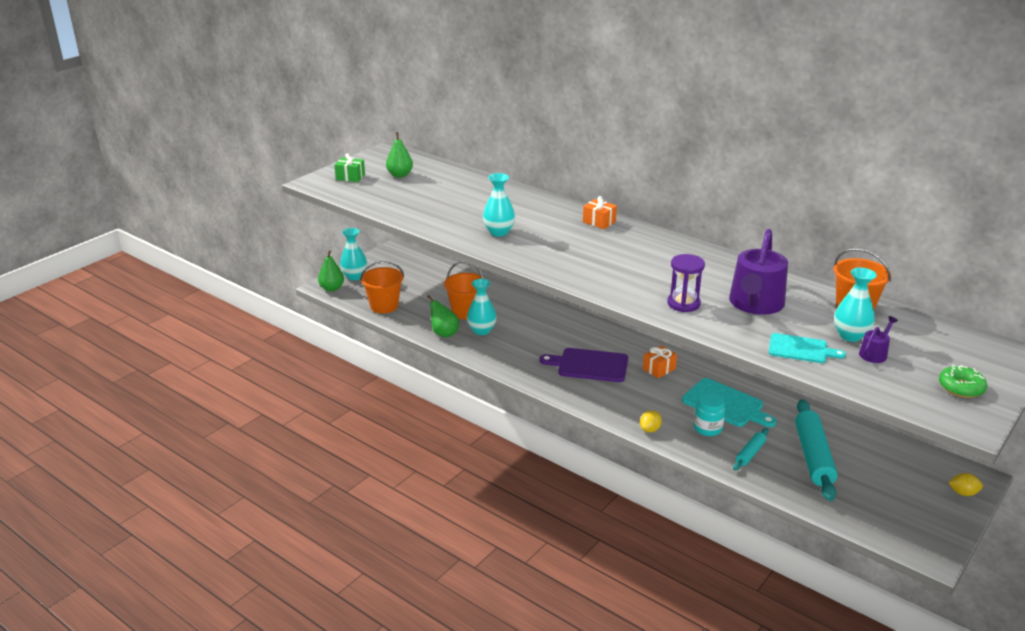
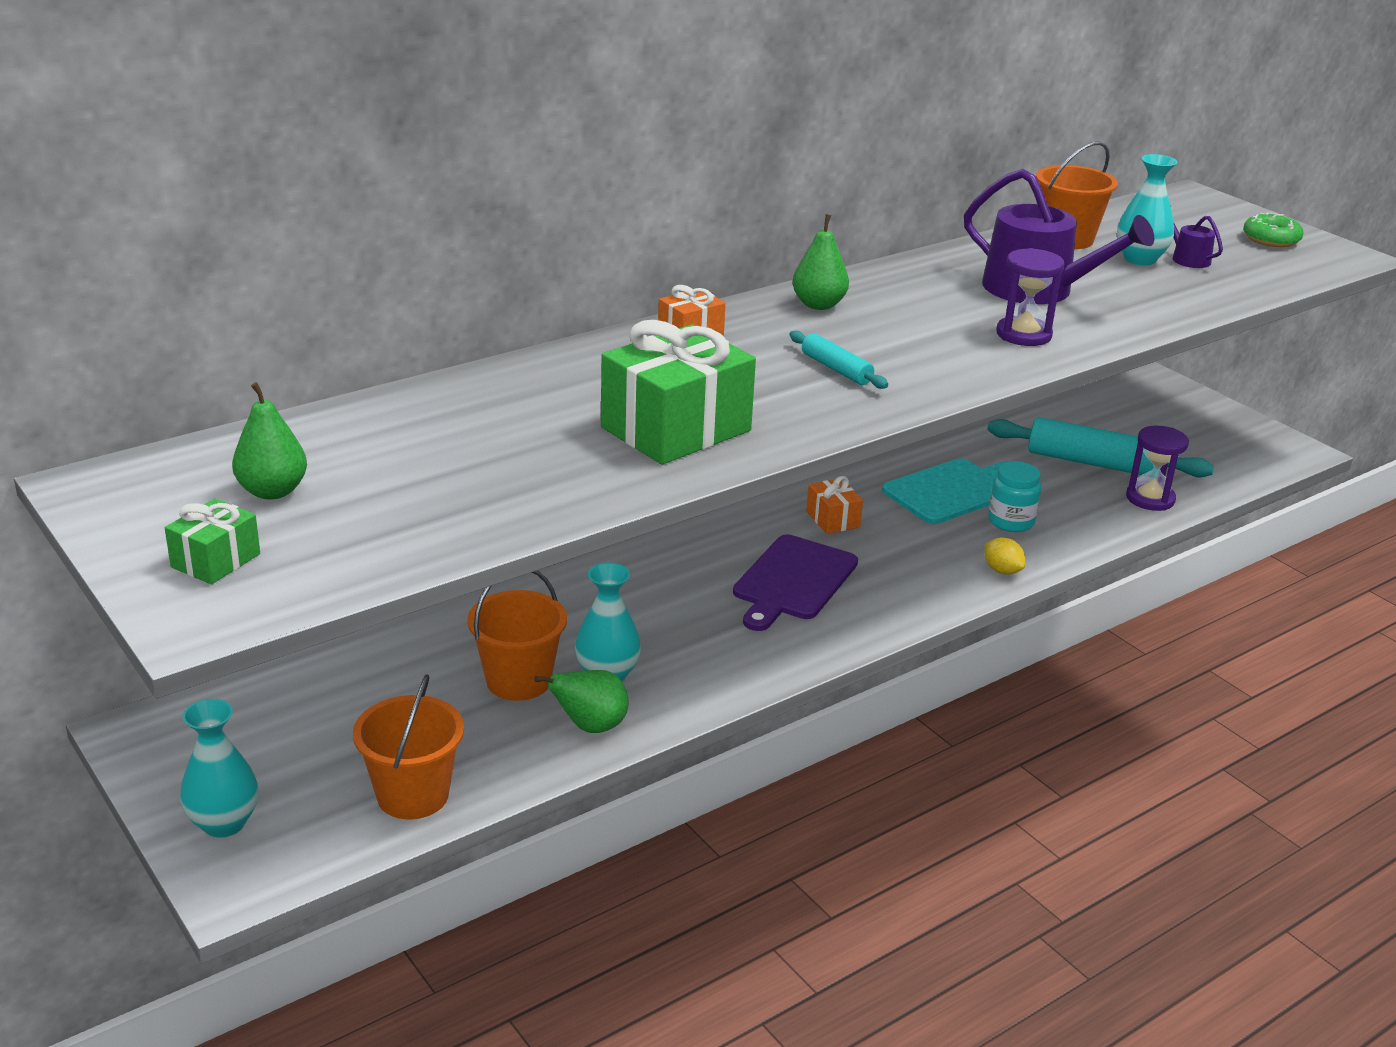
camera: 75 degrees left, 0 degrees up
(332, 288) = (257, 874): green pear -> green pear (818, 305)
(499, 232) = (676, 429): turquoise vase -> green gift
(750, 453) = (1080, 506): turquoise rolling pin -> turquoise rolling pin (836, 369)
(786, 482) = (1150, 499): none -> purple hourglass
(801, 349) = (1172, 294): turquoise cutting board -> none
(963, 493) = (1182, 396): yellow lemon -> none

